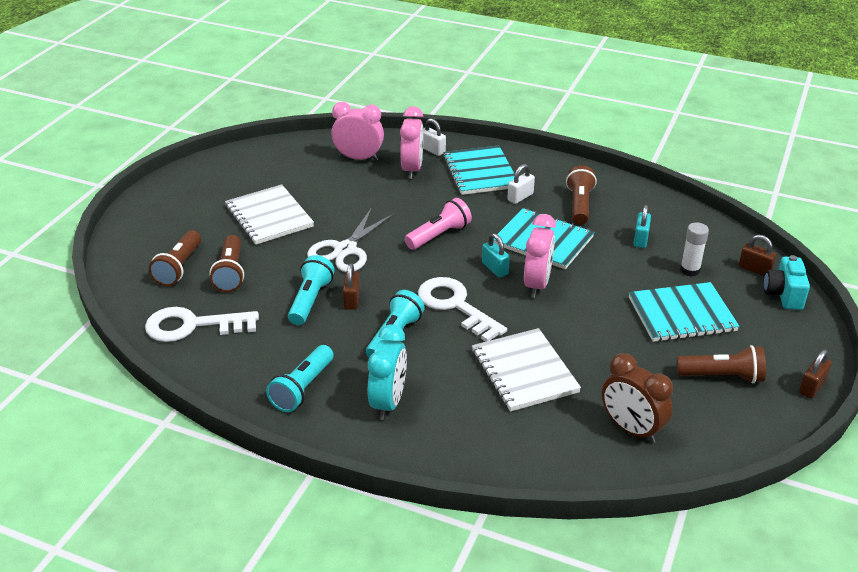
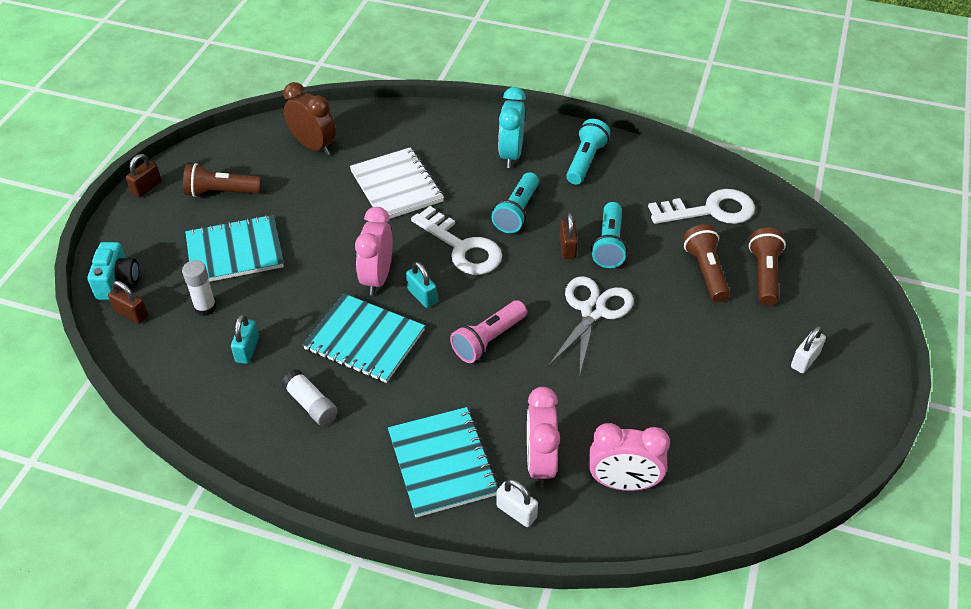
camera: 175 degrees right, 10 degrees up
(269, 216) = (701, 356): white notebook -> none
(520, 197) = (387, 415): white padlock -> white padlock (805, 360)
(579, 205) = (311, 404): brown flashlight -> white glue stick

